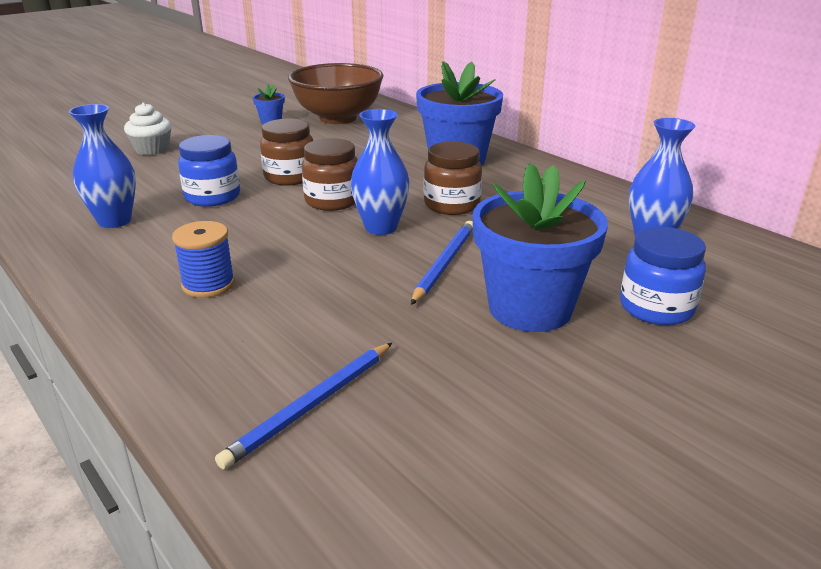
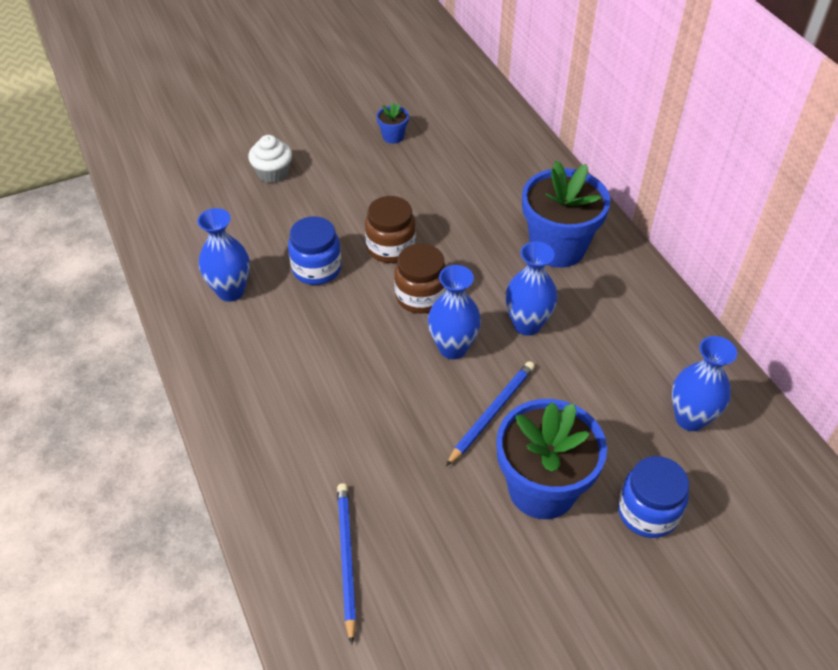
camera: 15 degrees right, 20 degrees up
(208, 284) = (295, 400): blue spool -> none
(311, 405) = (346, 558): blue pencil -> blue pencil turned 120 degrees clockwise
(338, 118) = (461, 141): brown bowl -> none
(451, 205) = (527, 324): brown jar -> blue vase

